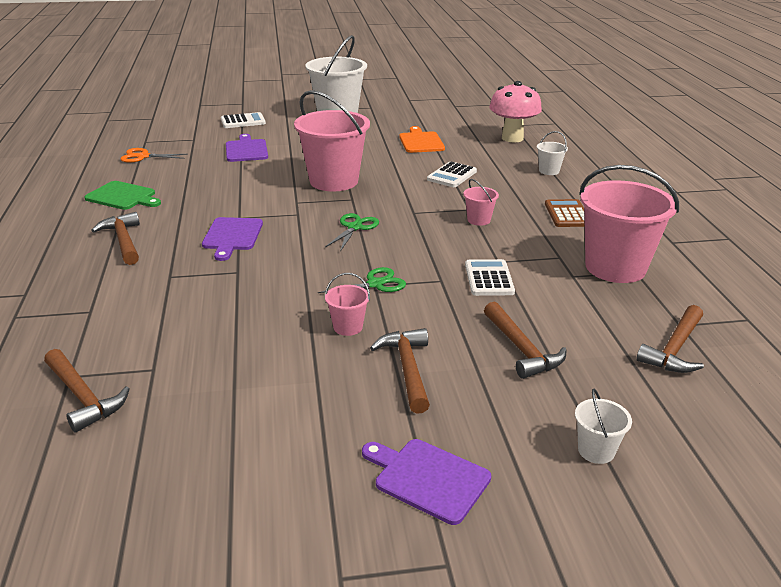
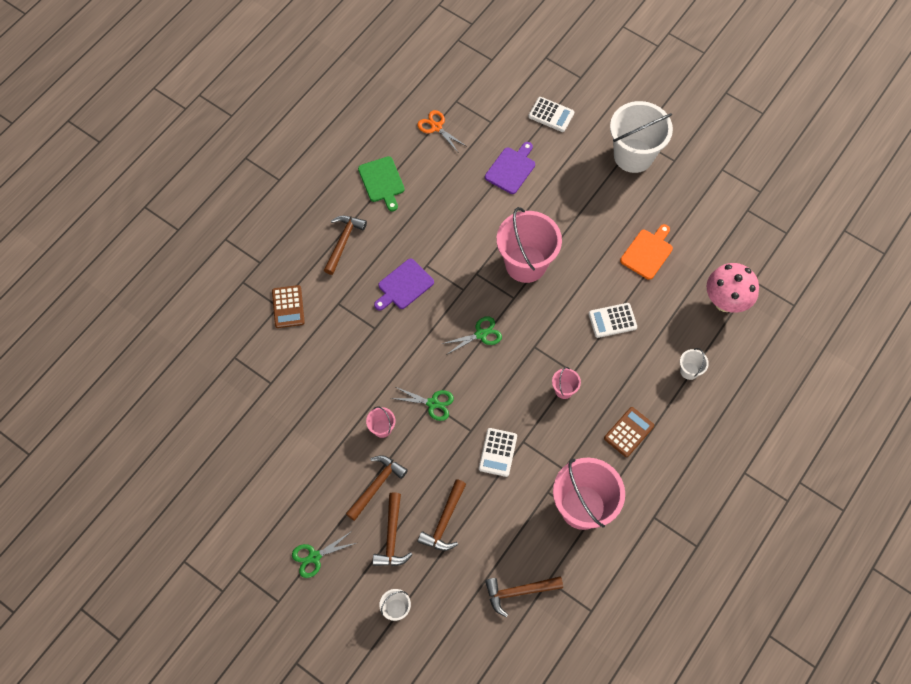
camera: 45 degrees right, 35 degrees up
(83, 397) = (229, 379): brown hammer -> brown hammer (392, 536)
(105, 305) = (288, 307): none -> brown calculator
(427, 478) = (314, 557): purple cutting board -> green scissors
(489, 278) = (498, 452): white calculator -> white calculator turned 150 degrees clockwise

